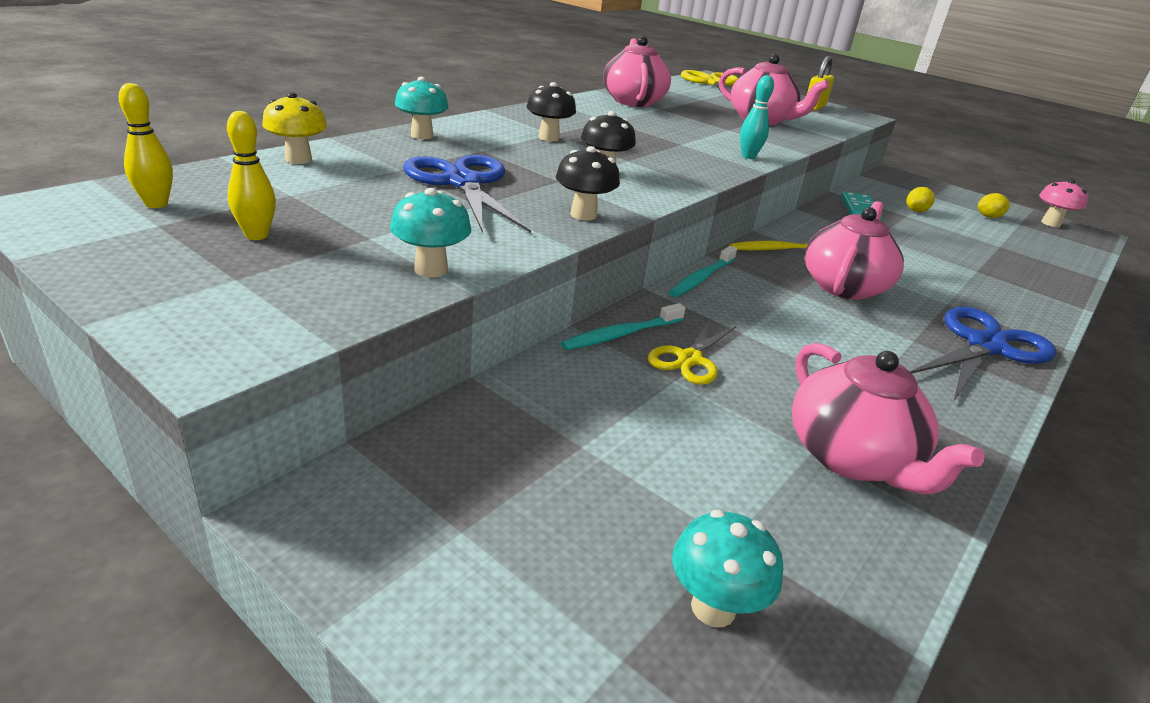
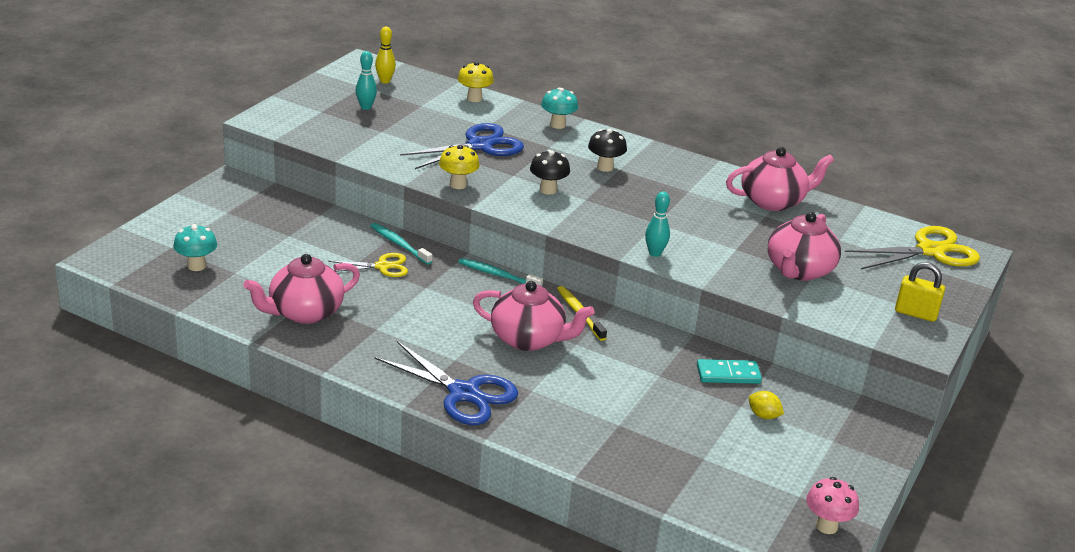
camera: 80 degrees right, 0 degrees up
(257, 235) = (366, 107): yellow bowling pin -> turquoise bowling pin
(431, 269) = (354, 149): turquoise mushroom -> none
(583, 215) = (458, 184): black mushroom -> yellow mushroom
(689, 359) = (382, 266): yellow scissors -> yellow scissors turned 150 degrees clockwise
(988, 217) = (798, 473): yellow lemon -> none

